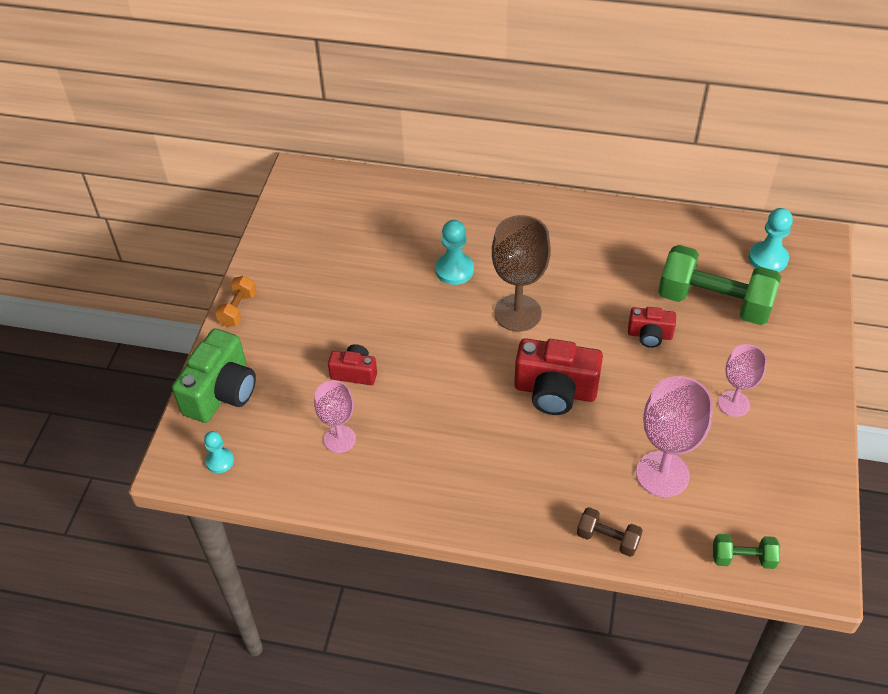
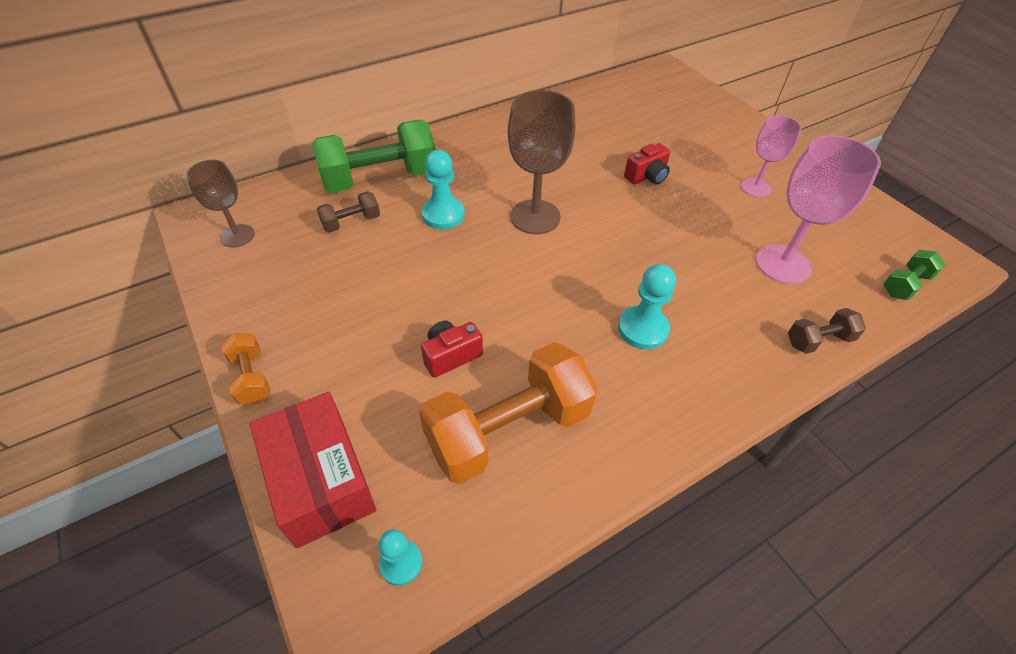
camera: 45 degrees left, 0 degrees up
(221, 392) = (321, 480): green camera -> red box
(310, 204) = (237, 236): none -> brown goblet
(339, 439) = (508, 430): pink goblet -> orange dumbbell
(388, 237) = (351, 222): none -> brown dumbbell
(555, 391) = (636, 256): red camera -> none
(714, 303) = (657, 134): green dumbbell -> green dumbbell (380, 179)
(768, 258) = (652, 92): turquoise pawn -> turquoise pawn (643, 329)

